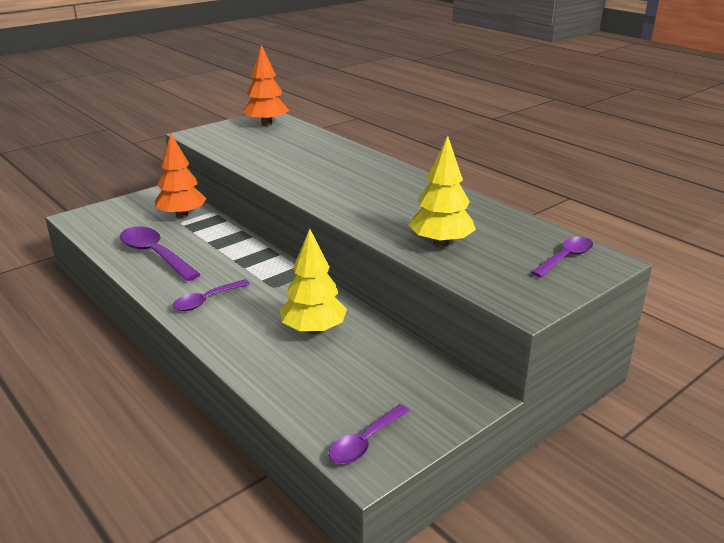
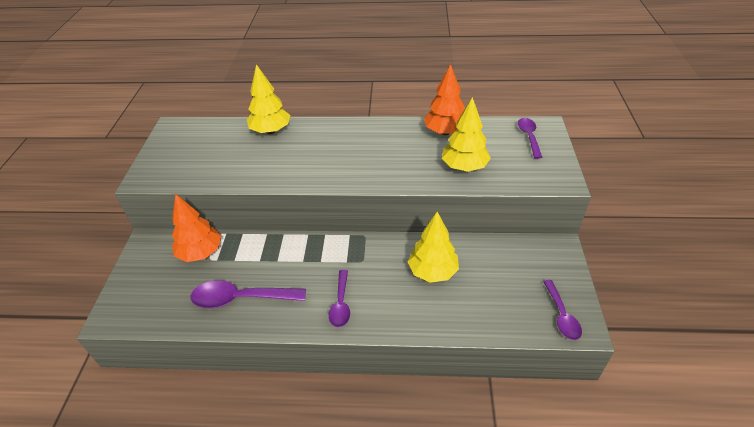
camera: 45 degrees left, 15 degrees up
(266, 124) = (186, 135): orange tree -> orange tree (445, 132)
(329, 146) = (270, 131): none -> yellow tree

